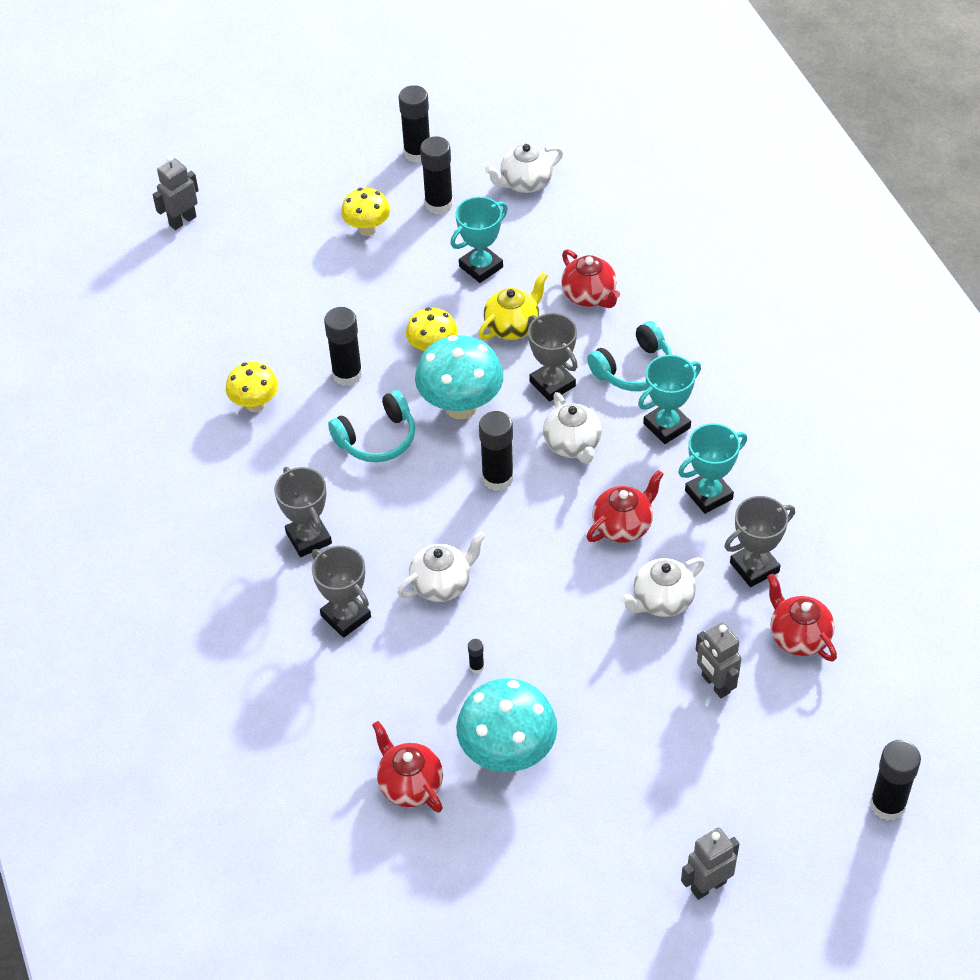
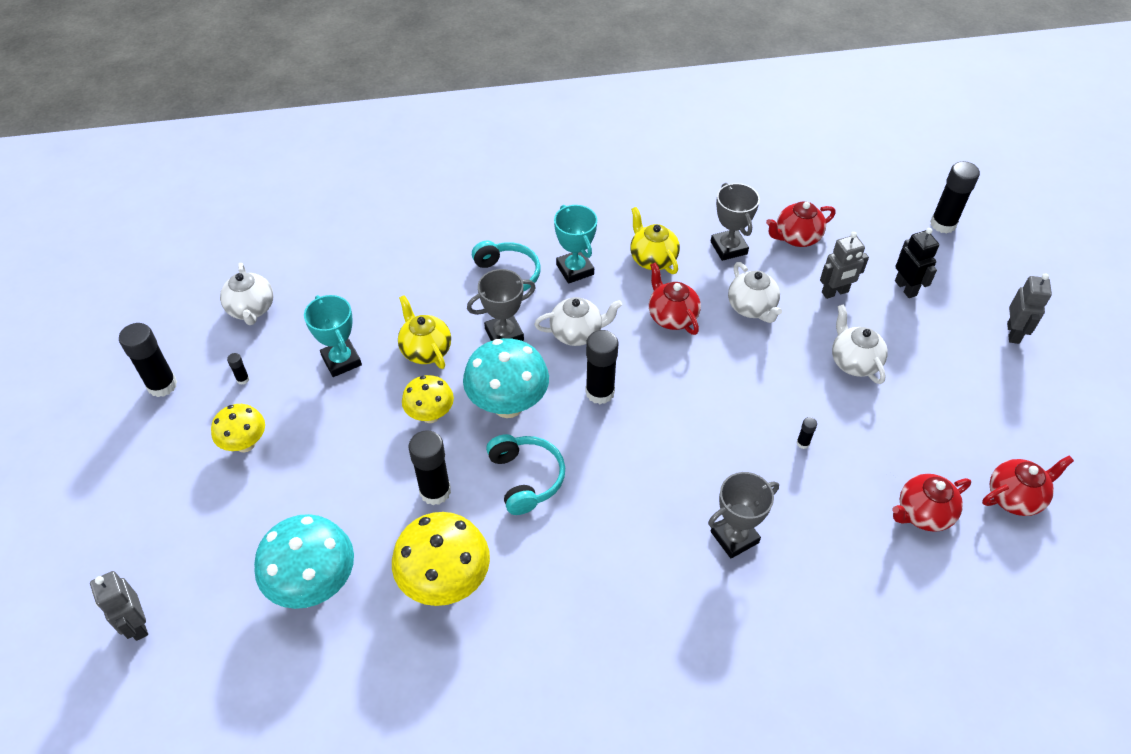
camera: 80 degrees left, 0 degrees up
(255, 404) = (445, 582): yellow mushroom -> yellow mushroom, size x1.65
(308, 538) = (634, 556): grey trophy -> none
(439, 204) = (243, 379): black glue stick -> black glue stick, size x0.44
(442, 584) = (709, 453): white teapot -> white teapot (854, 362)
(507, 754) = (893, 436): turquoise mushroom -> turquoise mushroom (315, 585)
(589, 296) = (412, 290): red teapot -> red teapot (1015, 497)
(708, 495) = (652, 259): turquoise trophy -> yellow teapot
(708, 885) = (1013, 333): grey robot -> grey robot turned 150 degrees counterclockwise
(749, 762) = (906, 288): none -> black robot

